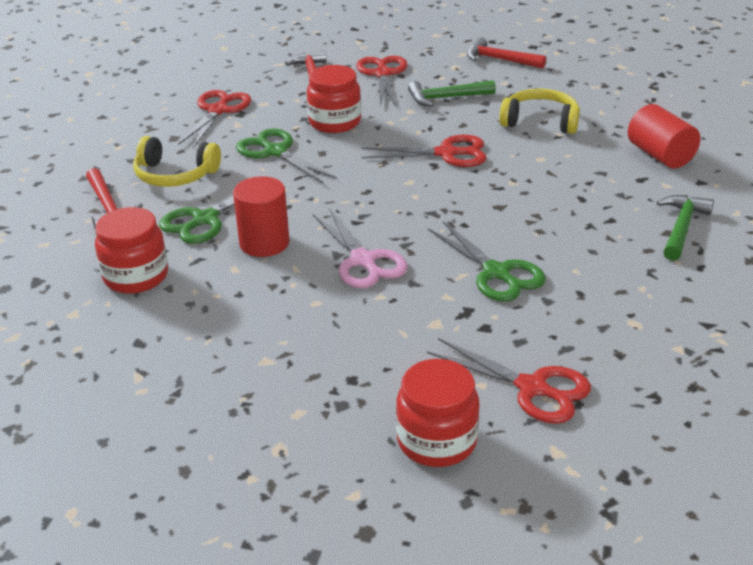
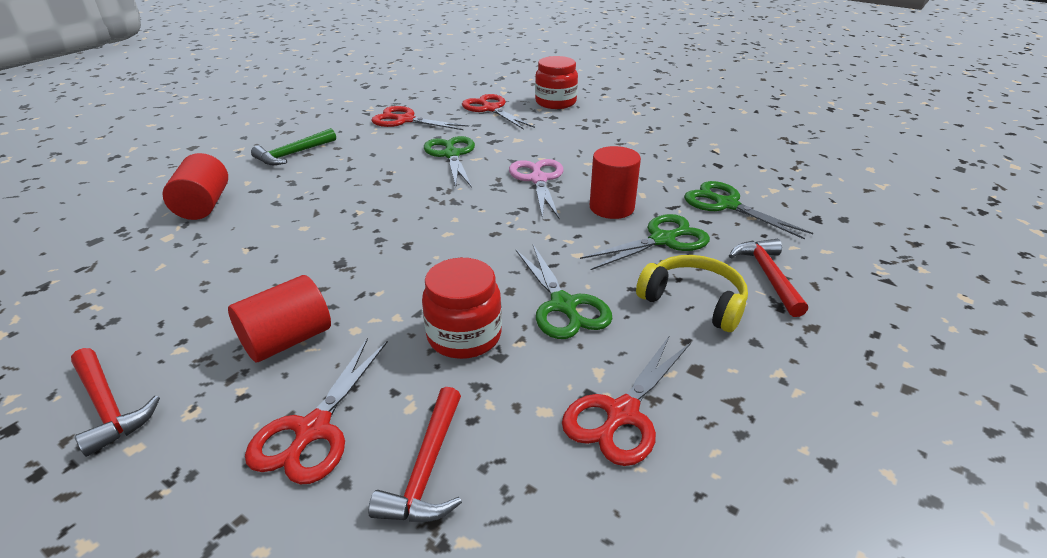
camera: 160 degrees left, 0 degrees up
(136, 276) = (726, 204): red jar -> green scissors
(446, 98) = (287, 340): green hammer -> red cylinder
(446, 153) = (381, 255): red scissors -> red scissors (405, 120)
(540, 121) = (238, 270): yellow headphones -> none

